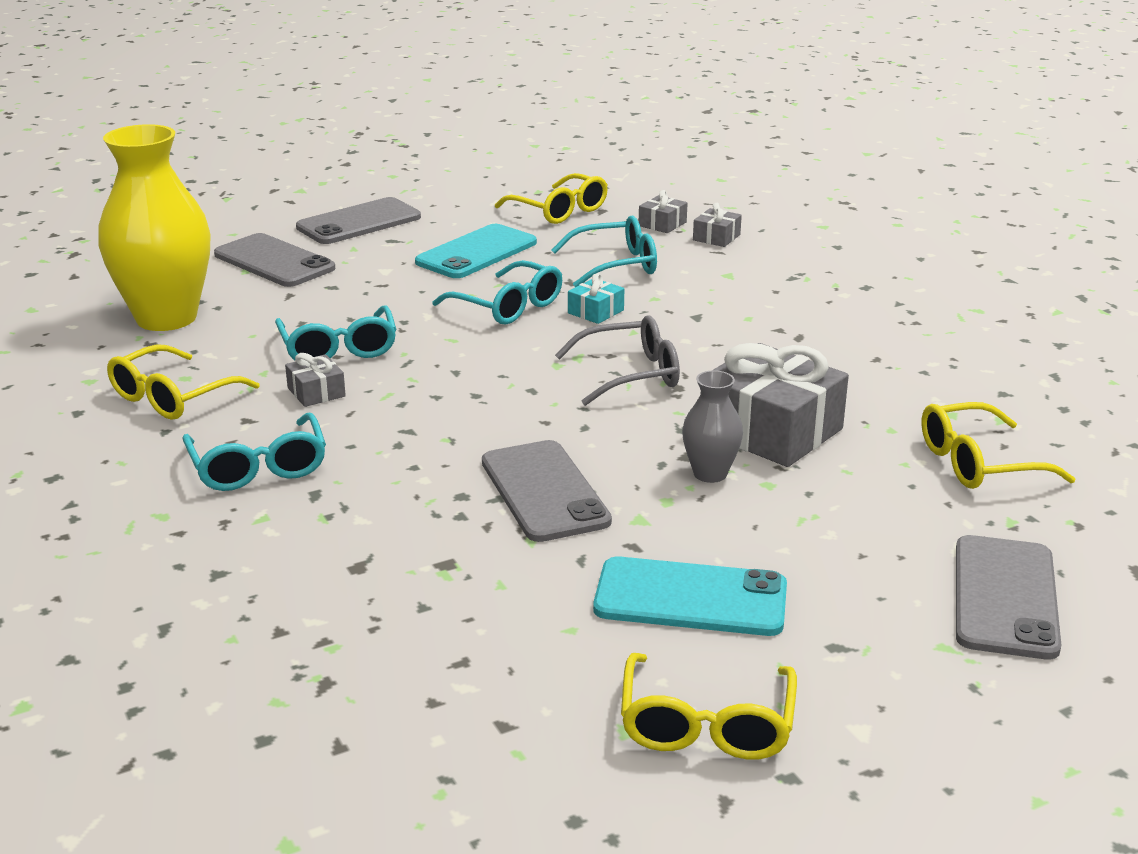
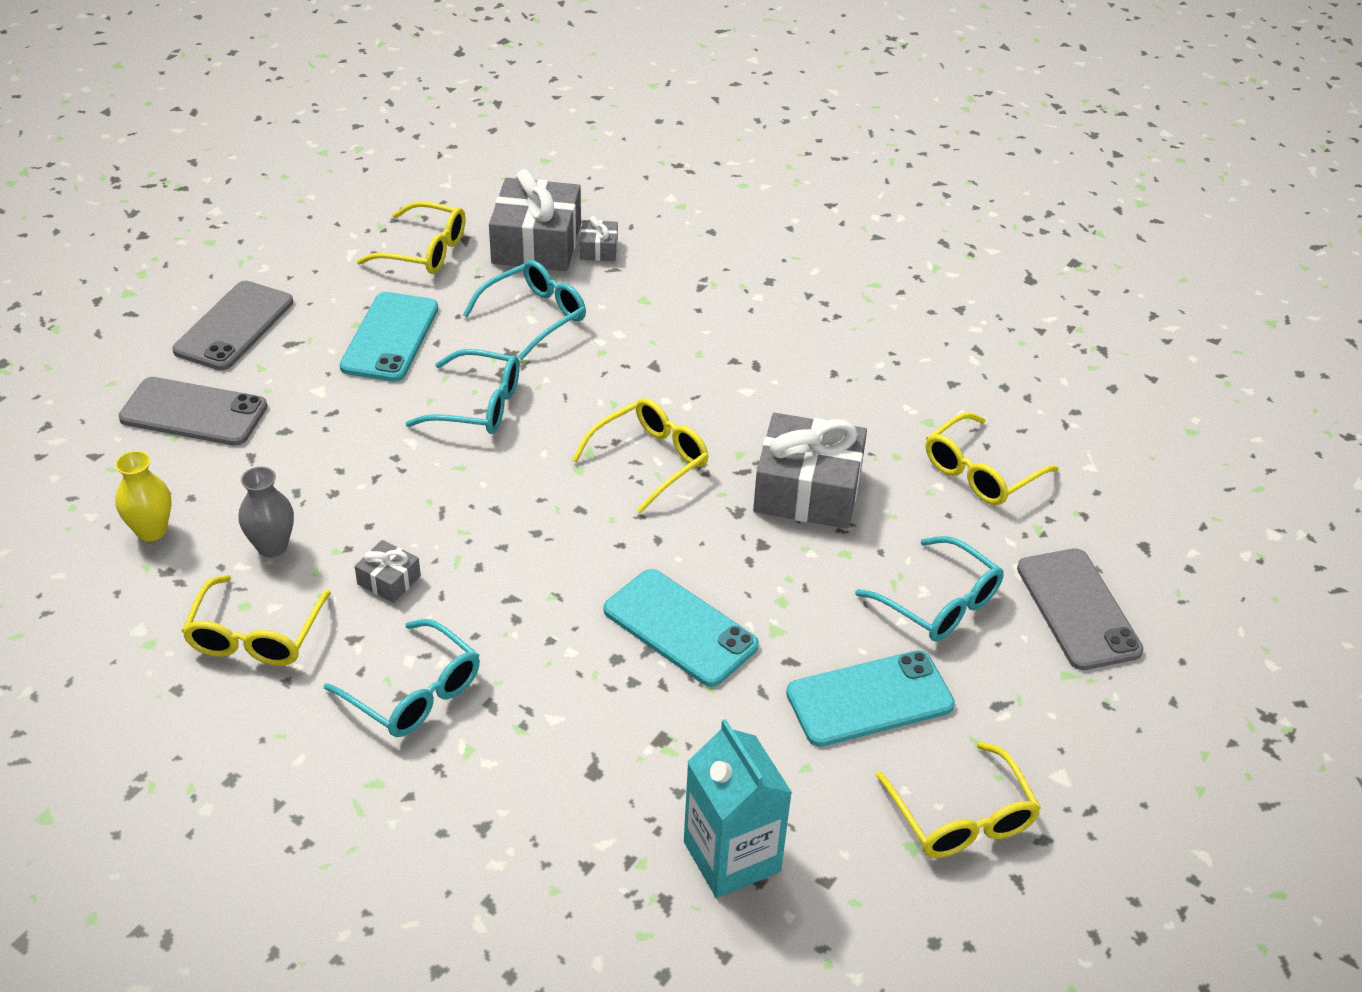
camera: 30 degrees left, 15 degrees up
(166, 318) = (151, 531): yellow vase -> yellow vase, size x0.46
(338, 348) = (362, 515): turquoise glasses -> turquoise glasses (939, 603)
(425, 672) = (732, 856): none -> turquoise carton
(544, 491) = (680, 628): grey phone -> turquoise phone
(596, 312) = (562, 387): turquoise gift -> none
(630, 374) = (650, 460): grey glasses -> yellow glasses
(662, 224) = (536, 243): grey gift -> grey gift, size x2.19
(710, 474) = (794, 558): grey vase -> grey vase (272, 546)

